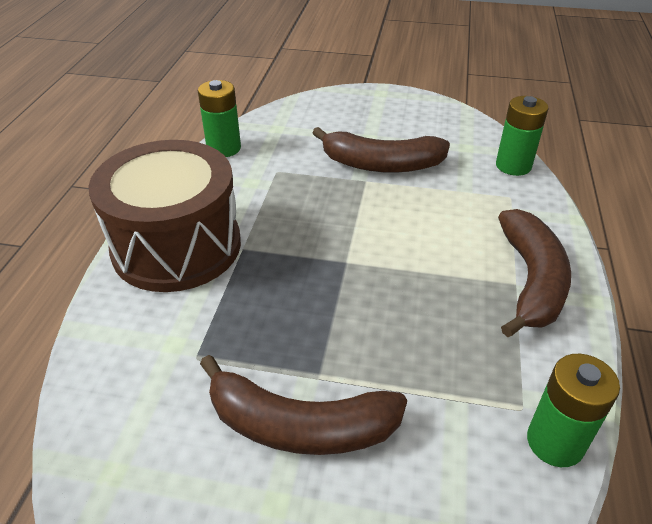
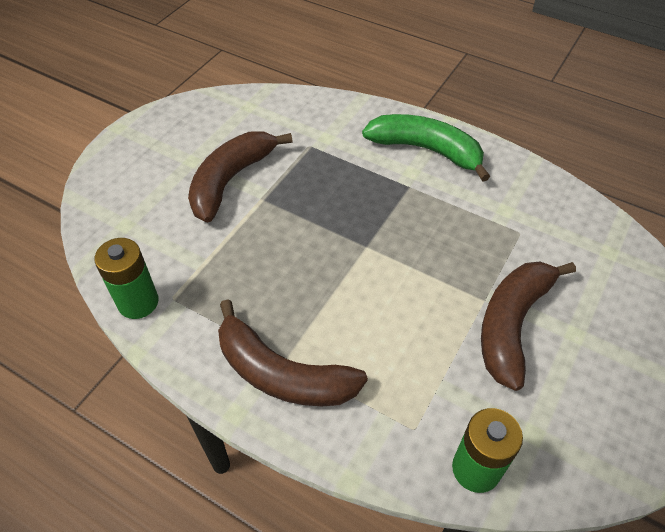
camera: 110 degrees right, 10 degrees up
(177, 246) = (426, 150): brown drum -> green banana
(224, 148) = (571, 201): green battery -> none

